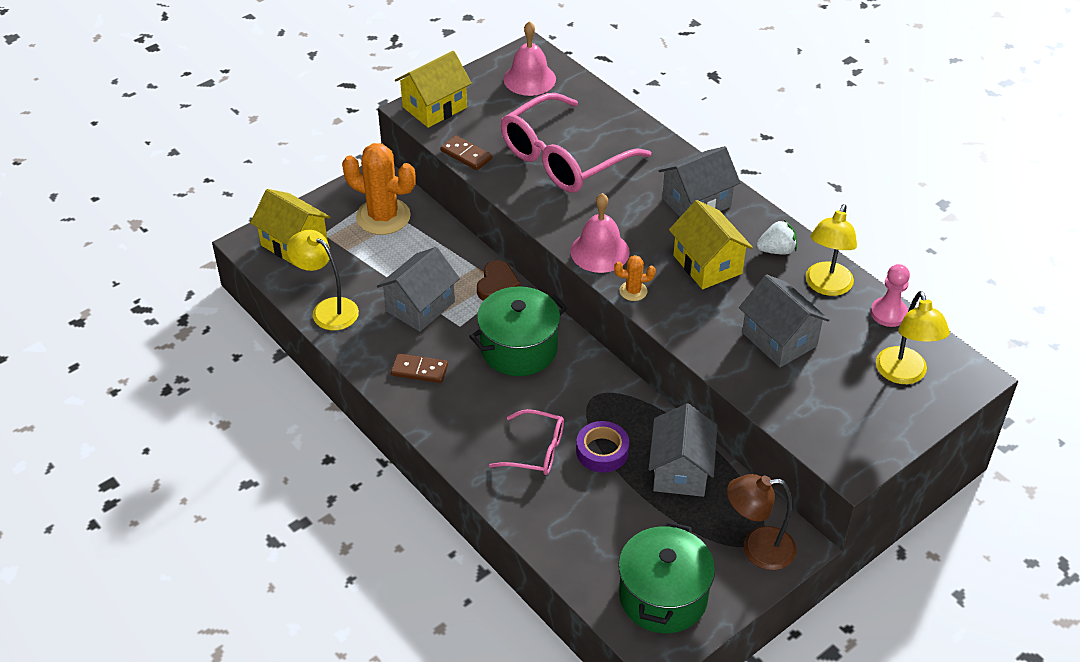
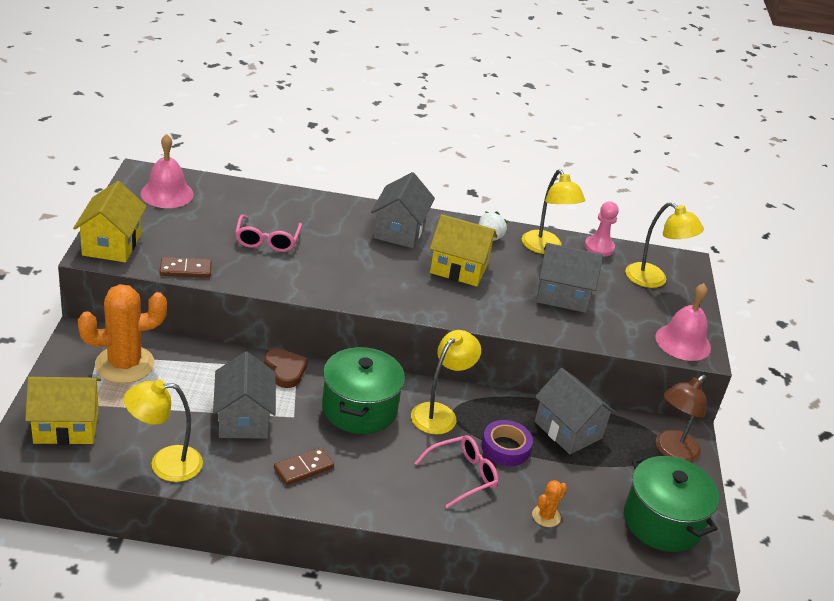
camera: 50 degrees left, 10 degrees down
(563, 159) = (267, 240): pink glasses -> pink glasses, size x0.52
(581, 390) = (439, 413): none -> yellow lamp
(600, 251) = (377, 294): pink bell -> pink bell (683, 342)
(633, 291) = (435, 310): orange cactus -> orange cactus (546, 516)

